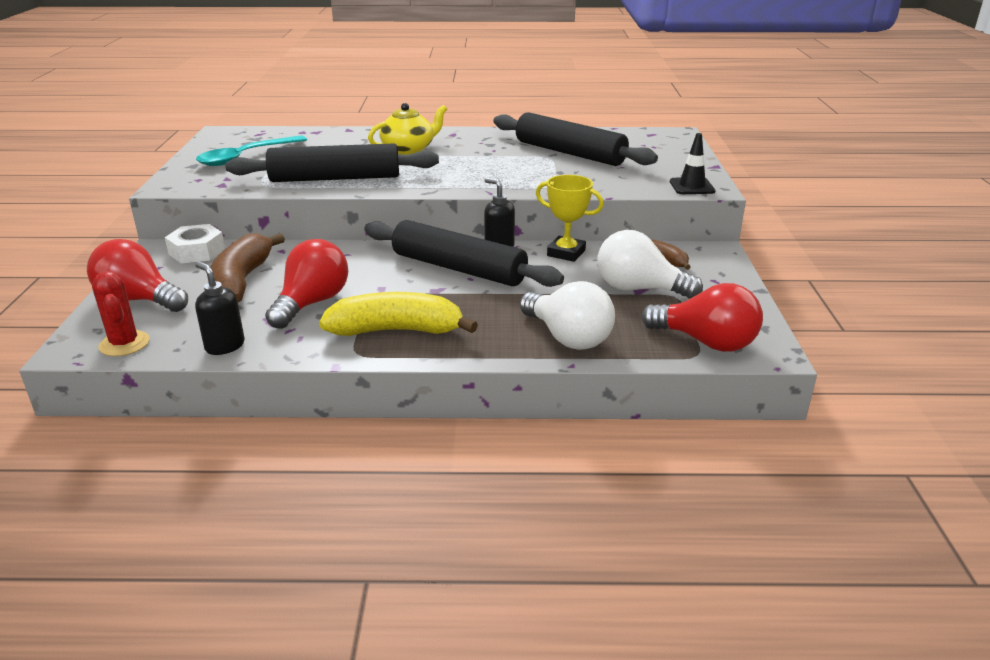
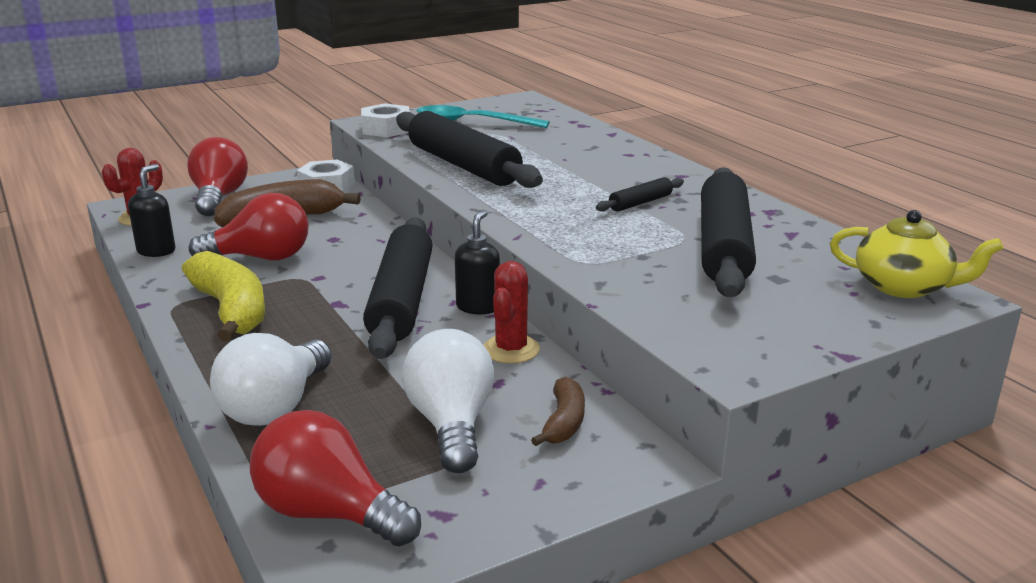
camera: 60 degrees right, 5 degrees down
(202, 184) = (386, 129): none -> white nut
(409, 149) = (595, 170): yellow teapot -> yellow teapot (904, 287)
(481, 153) = (640, 203): none -> black rolling pin
(566, 253) = (511, 349): yellow trophy -> red cactus
(692, 186) = (719, 353): black traffic cone -> none
(706, 342) = (329, 513): red light bulb -> red light bulb turned 120 degrees clockwise

